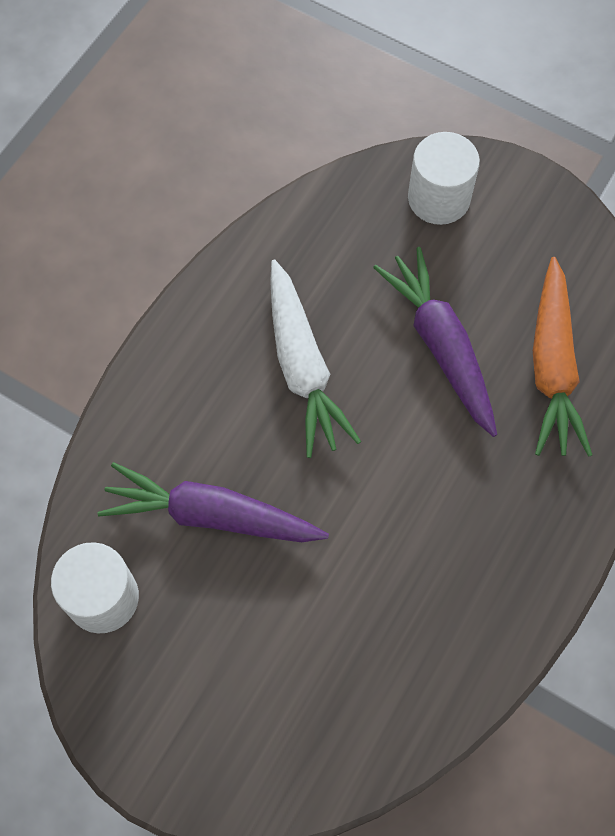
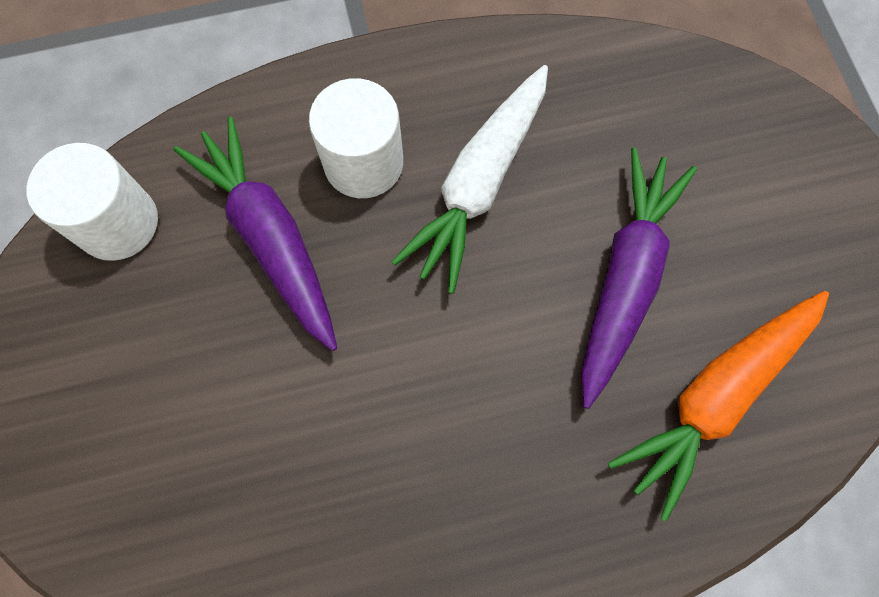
camera: 45 degrees right, 5 degrees up
(439, 198) = (763, 144): white cylinder -> white cylinder (363, 163)

